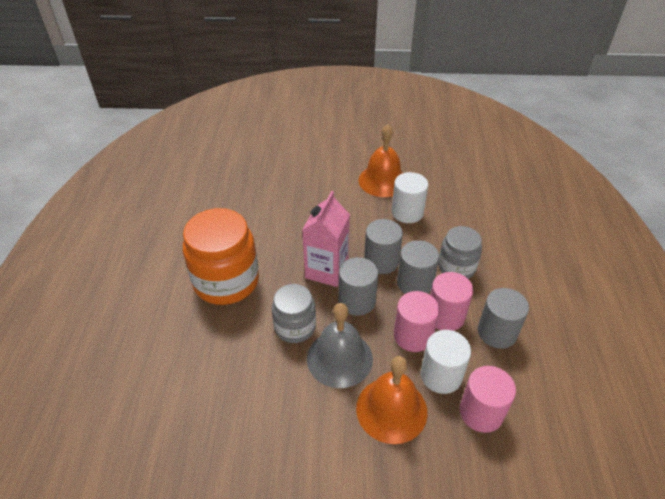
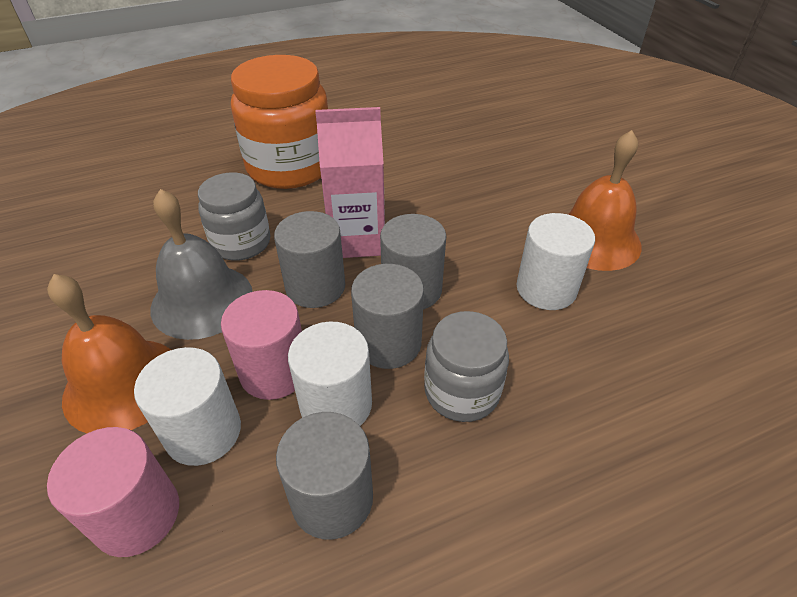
camera: 65 degrees right, 0 degrees up
(445, 316) = (336, 404): pink cylinder -> white cylinder

